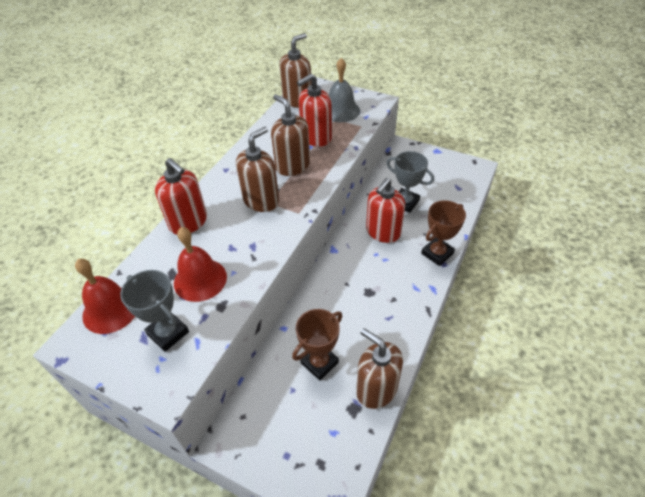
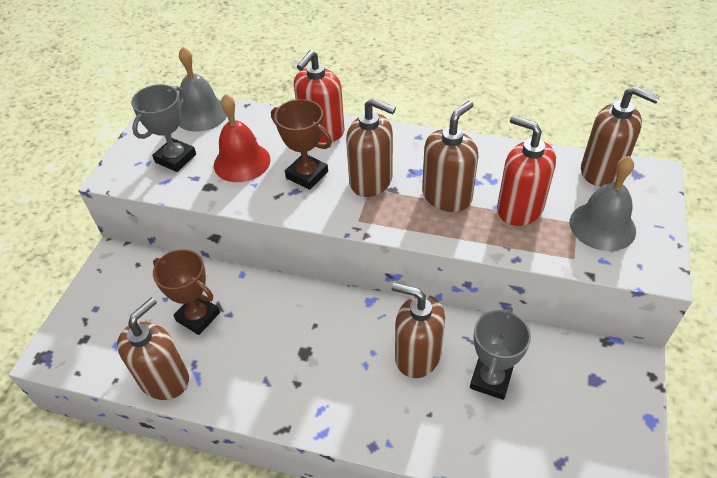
camera: 80 degrees right, 0 degrees up
(111, 309) = (202, 114): red bell -> grey bell
(383, 232) = (417, 355): red soap dispenser -> brown soap dispenser
(437, 253) = (391, 435): brown trophy -> brown trophy (307, 175)

